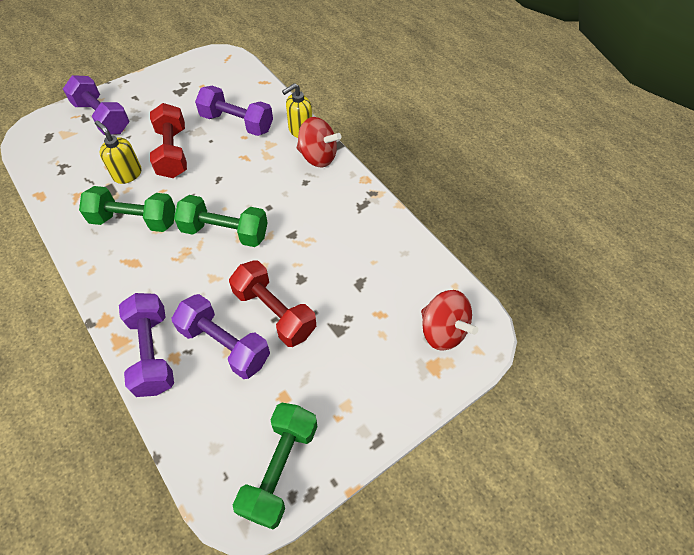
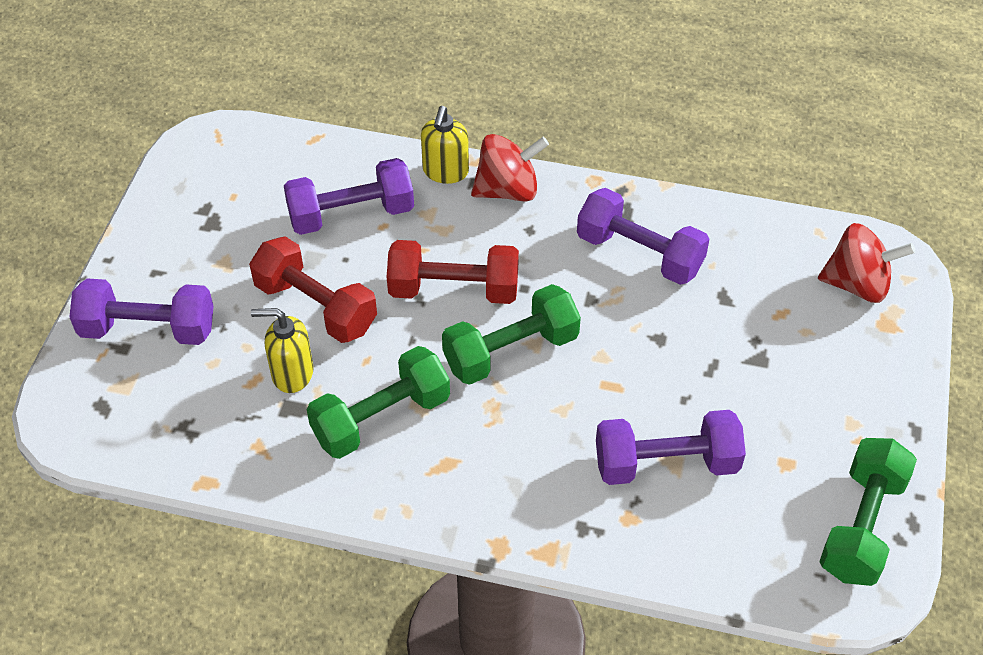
camera: 40 degrees left, 5 degrees down
(152, 352) = (600, 532): purple dumbbell -> purple dumbbell (639, 254)
(274, 312) = (675, 392): red dumbbell -> red dumbbell (453, 290)
(280, 468) = (861, 526): green dumbbell -> green dumbbell turned 45 degrees clockwise

